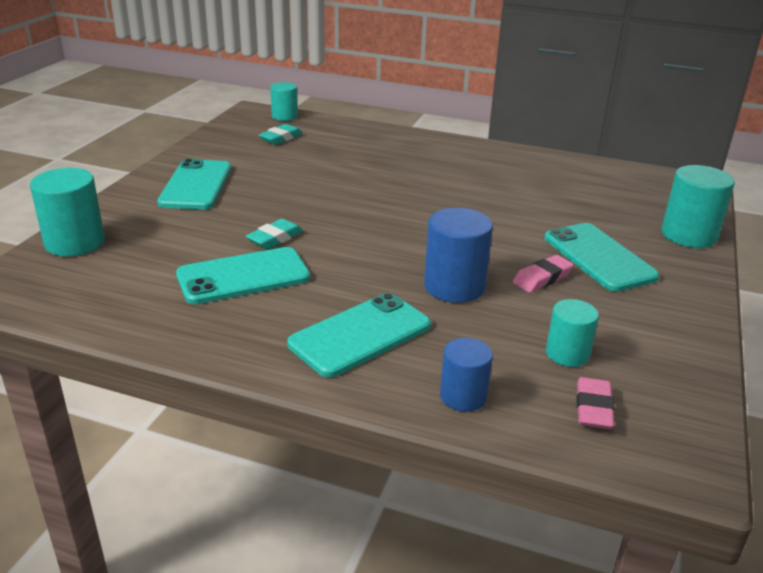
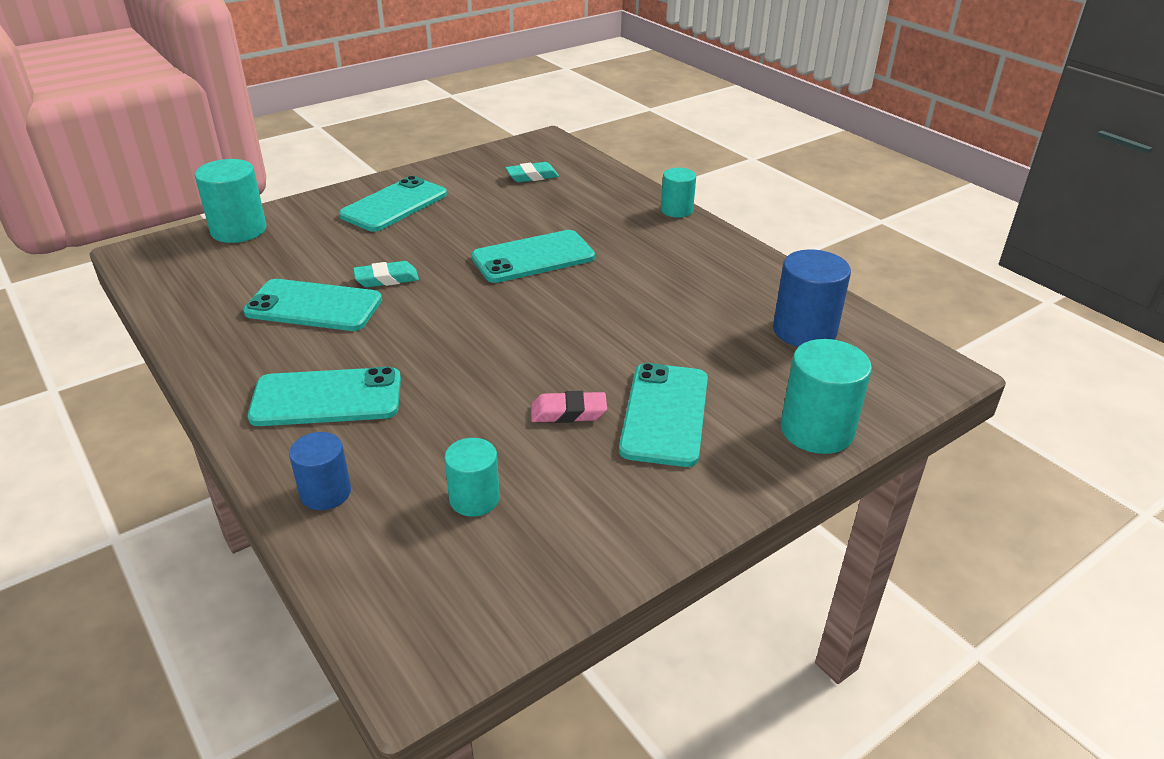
camera: 35 degrees right, 5 degrees up
(284, 116) = (569, 153): turquoise cylinder -> turquoise cylinder (676, 210)
(366, 191) = (533, 257): none -> turquoise phone
(454, 286) = (471, 386): blue cylinder -> blue cylinder (804, 331)
(593, 408) = (417, 562): pink eraser -> none

